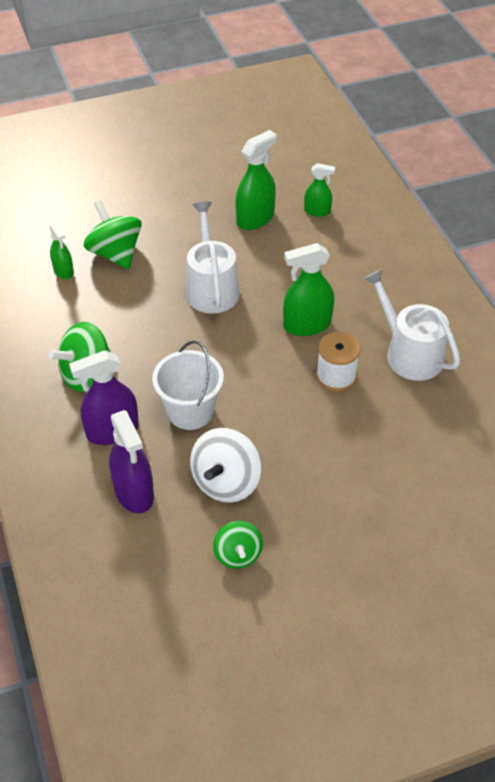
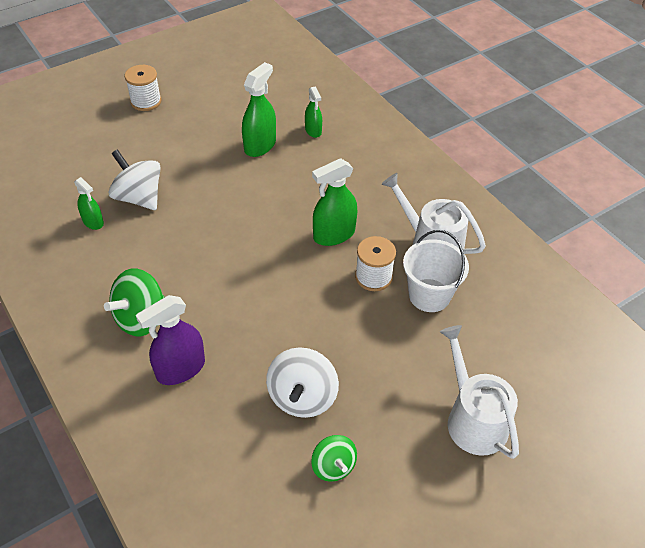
camera: 15 degrees left, 0 degrees up
(115, 254) = (139, 197): green spinning top -> white spinning top
(134, 492) = (217, 425): purple spray bottle -> none
(148, 154) = (146, 101): none -> white spool
(190, 411) = (250, 335): white bucket -> white bucket (429, 295)
(211, 288) = (237, 215): white watering can -> white watering can (473, 419)
(317, 211) = (313, 130): green spray bottle -> green spray bottle turned 75 degrees clockwise

